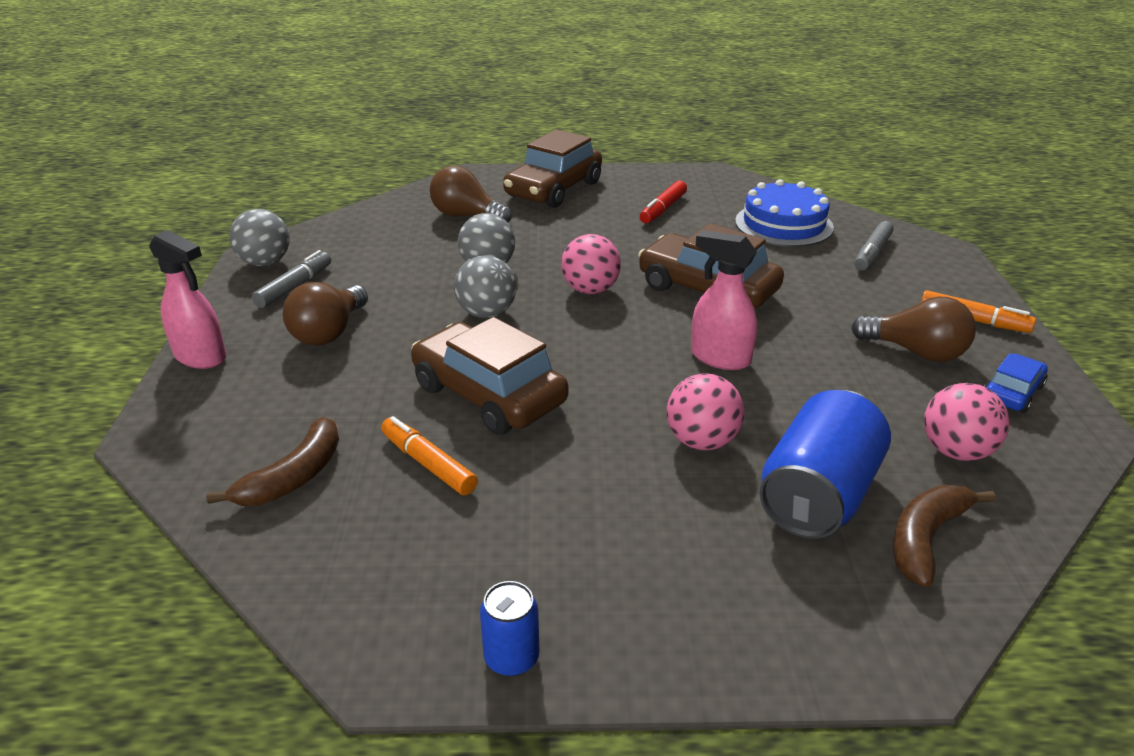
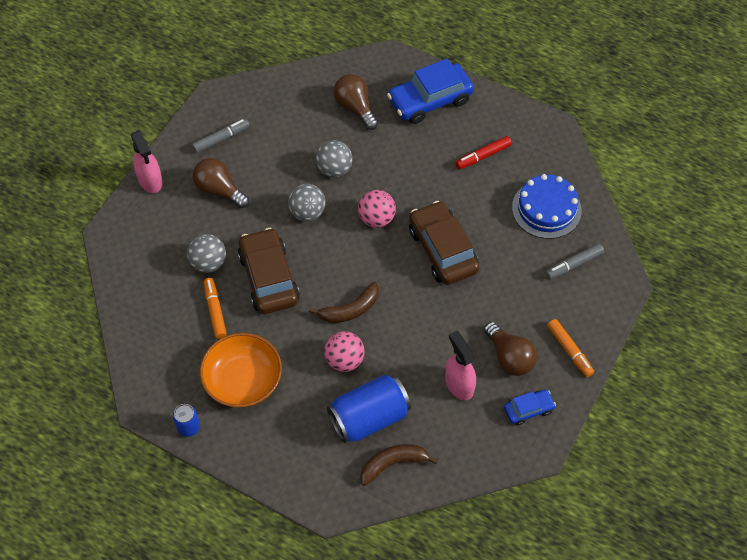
camera: 30 degrees right, 25 degrees up
(265, 262) = (216, 106): grey ball -> grey ball (208, 263)
(293, 476) = (156, 289): brown banana -> brown banana (350, 309)
(329, 332) = (219, 190): brown light bulb -> brown light bulb turned 75 degrees clockwise
(554, 189) = (430, 100): brown car -> blue car
(557, 535) = (243, 380): none -> orange bowl
(719, 358) = (401, 309): pink spray bottle -> pink spray bottle (459, 384)
(956, 451) = (457, 428): pink ball -> none

